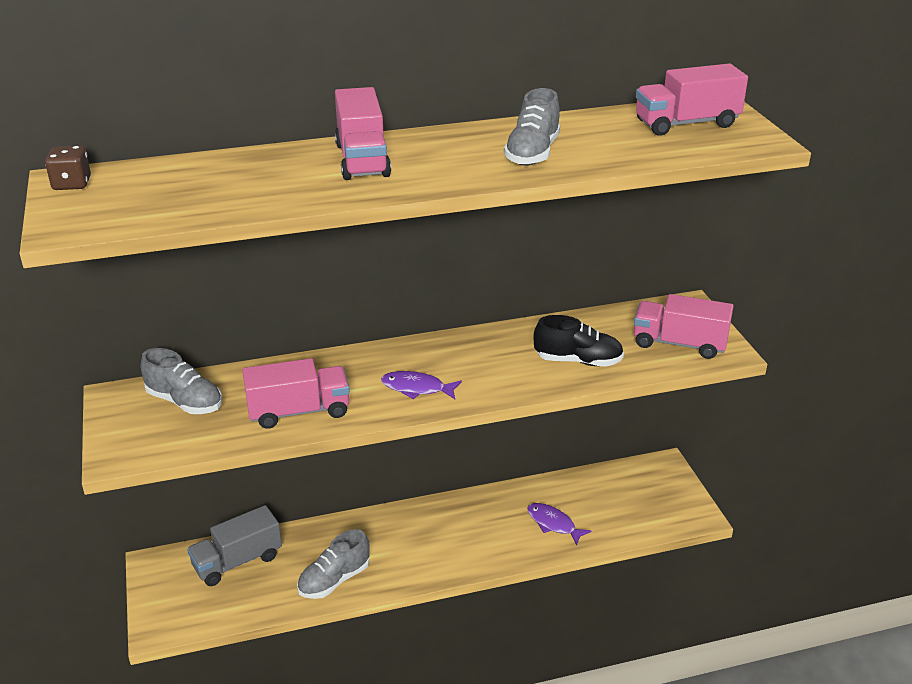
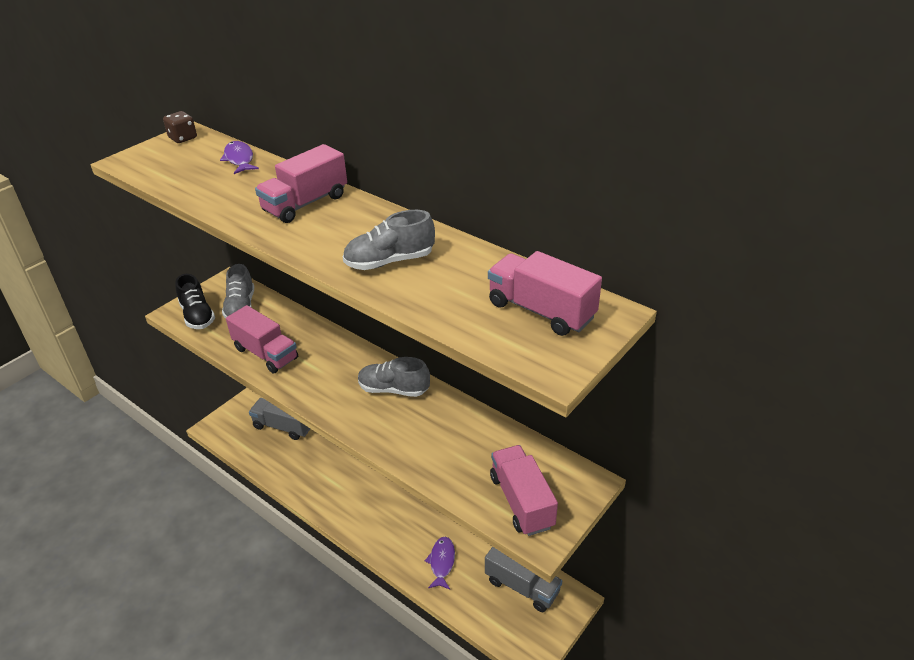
camera: 55 degrees right, 5 degrees up
(334, 580) = (300, 478): grey shoe -> grey shoe (393, 389)
(416, 388) = (332, 389): purple fish -> purple fish (239, 159)
(578, 361) = (439, 452): black shoe -> black shoe (197, 316)
(625, 486) = (522, 586): none -> grey truck

